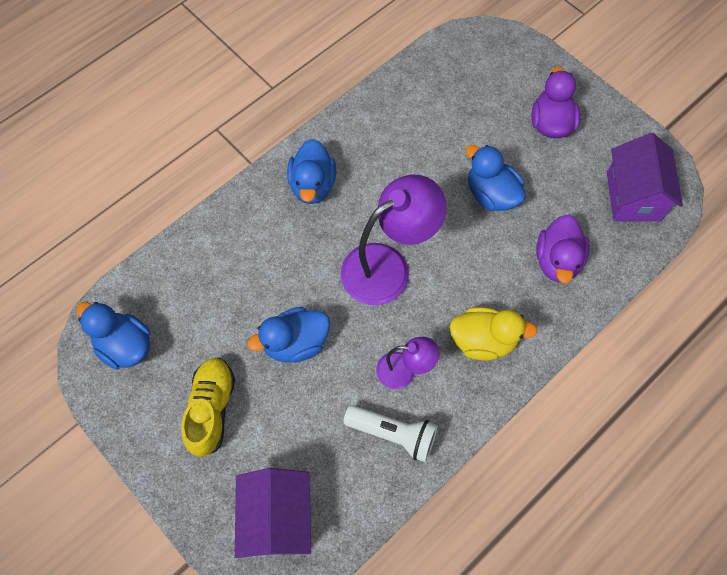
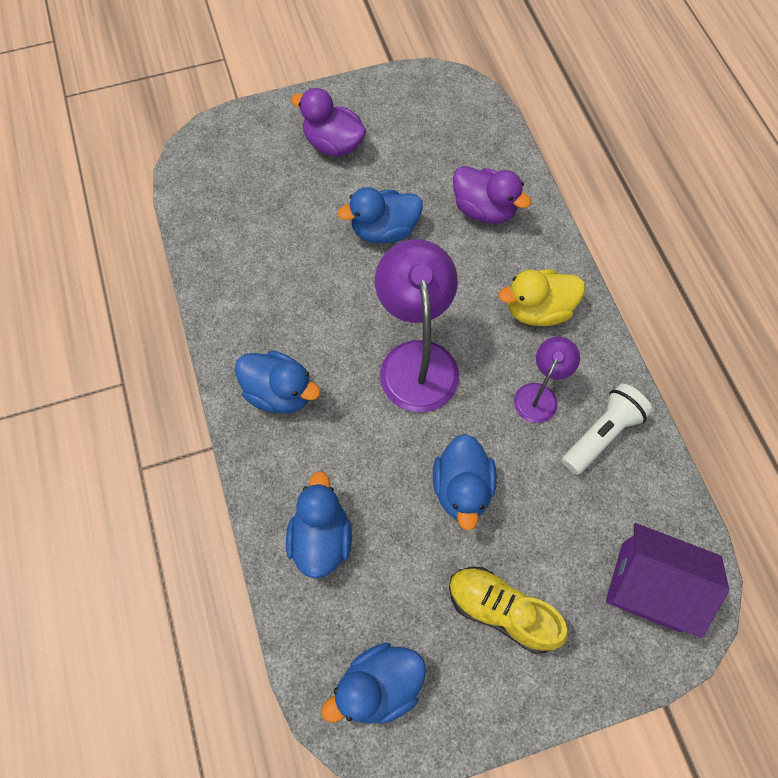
camera: 65 degrees left, 0 degrees up
(214, 262) = (321, 538): none -> blue duck
(483, 341) = (538, 310): yellow duck -> yellow duck turned 135 degrees counterclockwise
(633, 196) = (448, 119): purple house -> none

